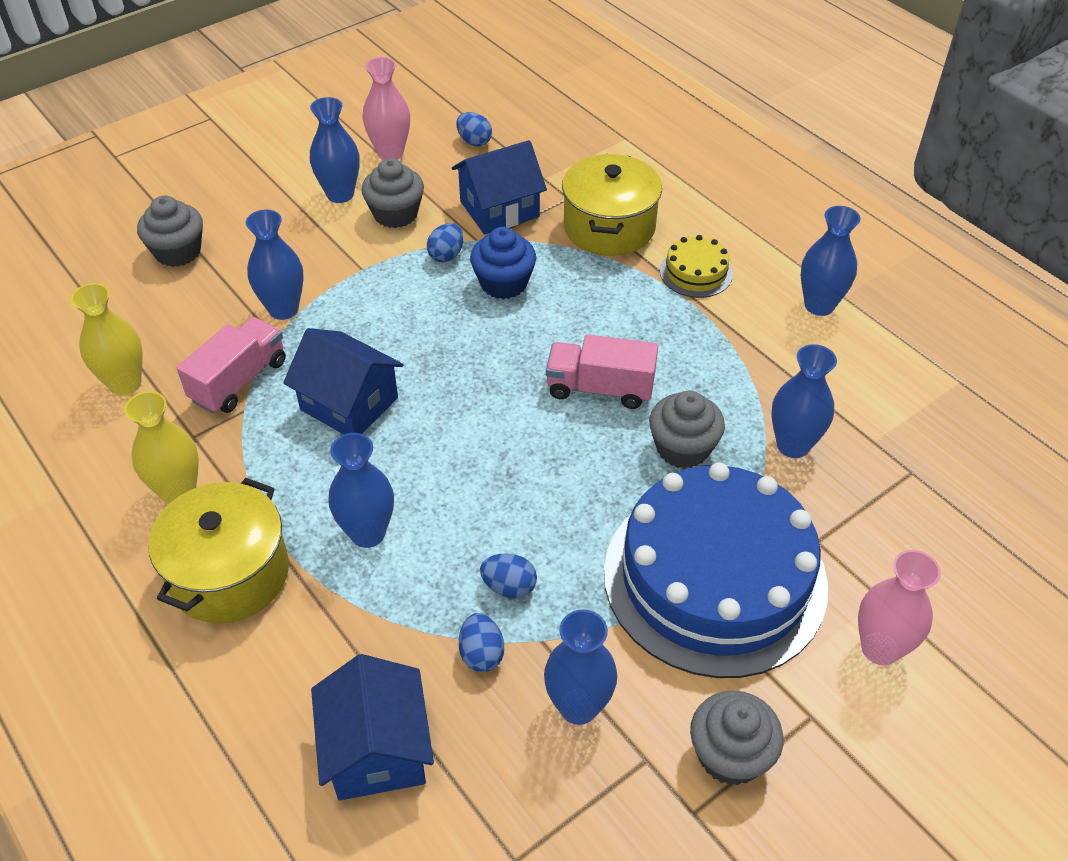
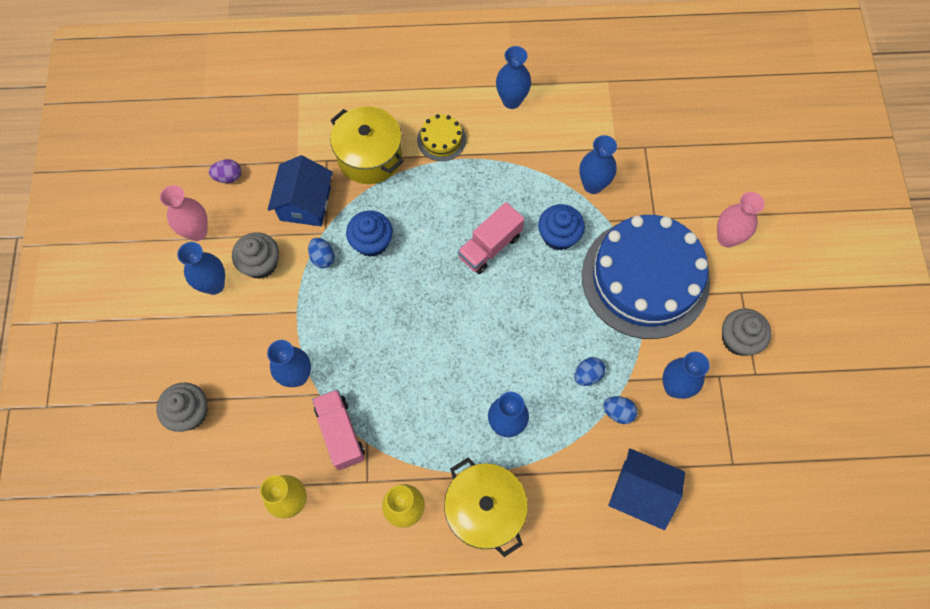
camera: 55 degrees left, 20 degrees up
(349, 404) = (405, 381): blue house -> none
(474, 141) = (228, 177): blue egg -> purple egg
(683, 448) = (558, 236): grey cupcake -> blue cupcake

